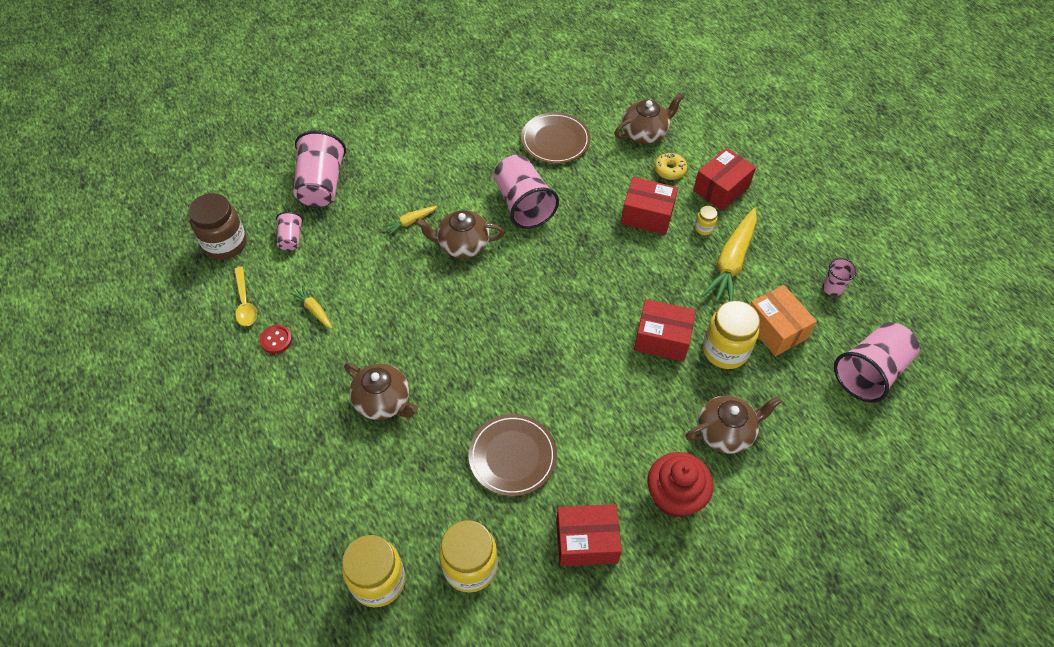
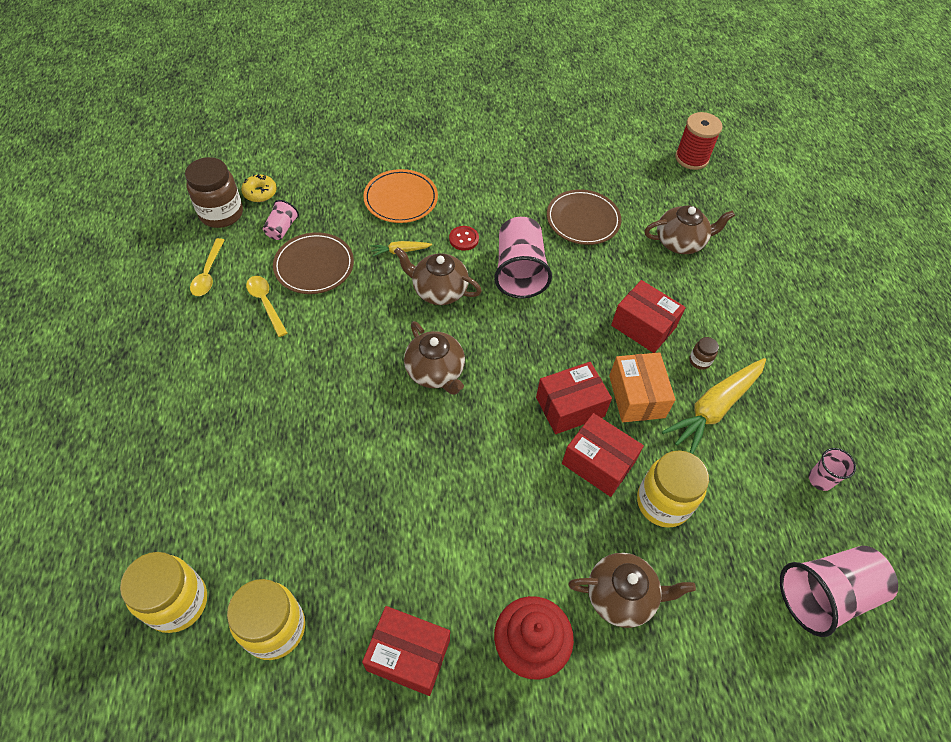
camera: 20 degrees right, 0 degrees up
(276, 340) = (216, 319): red button -> red button (464, 239)
(314, 310) = (266, 303): yellow carrot -> yellow spoon
(322, 185) = (336, 189): pink cup -> none
(383, 401) = (281, 418): brown teapot -> brown teapot (435, 372)
(386, 175) = (401, 199): none -> orange plate
(512, 456) = (378, 527): brown plate -> brown plate (314, 266)
(621, 55) = (691, 158): none -> red spool
(670, 170) = (690, 288): yellow donut -> yellow donut (260, 193)
(704, 228) = (699, 361): yellow jar -> brown jar
(721, 189) = (737, 326): red box -> red box (570, 407)
(775, 329) = (732, 501): orange box -> orange box (637, 396)

